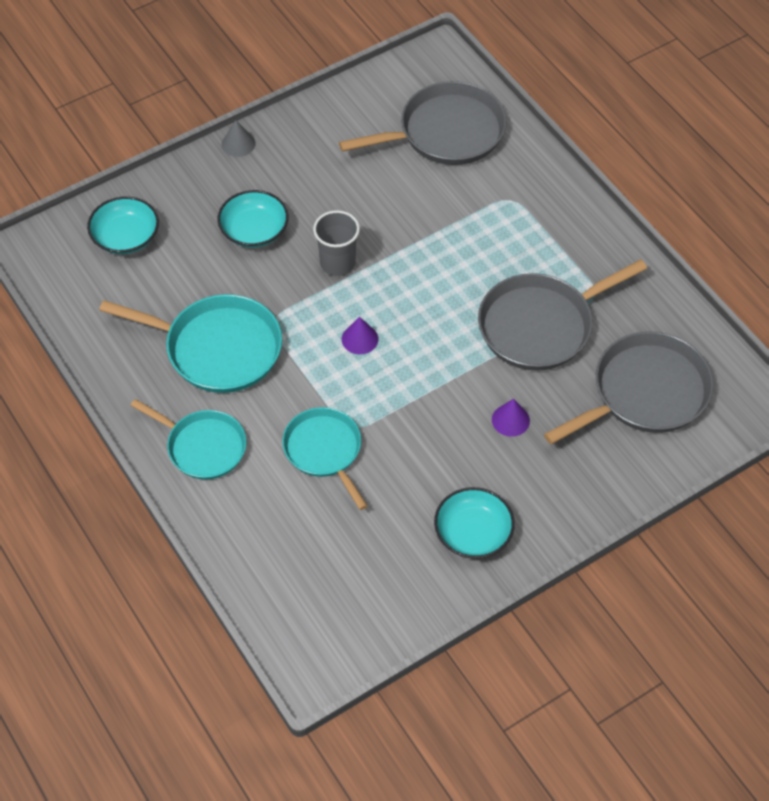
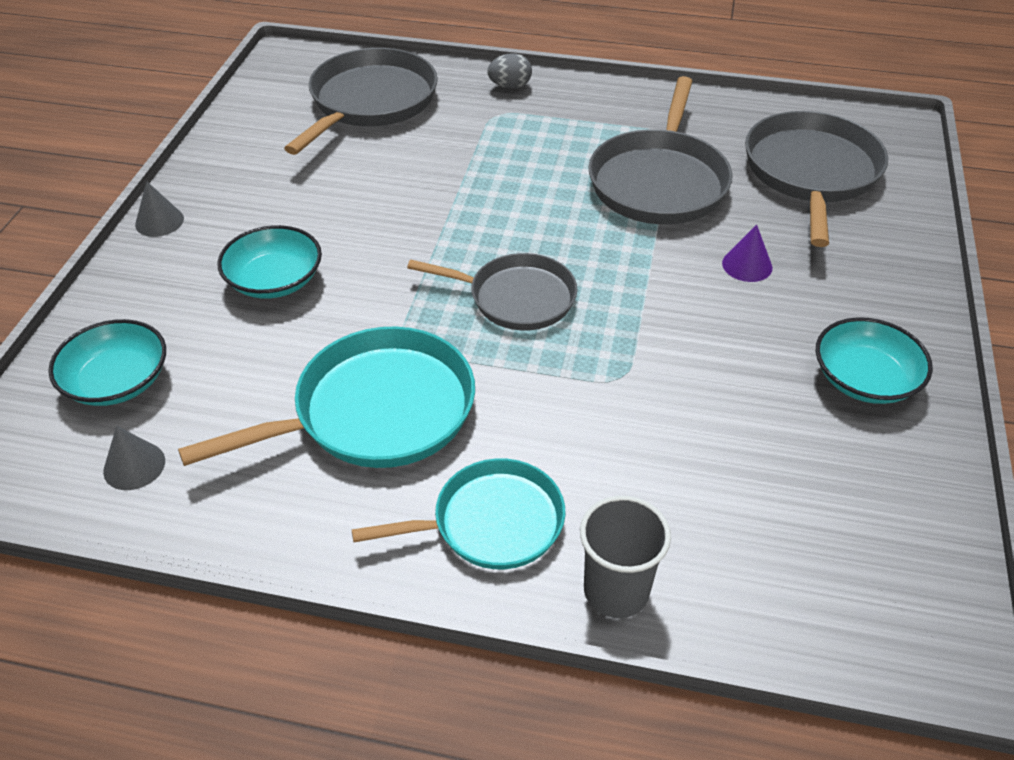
camera: 45 degrees left, 10 degrees down
(91, 291) = (134, 466): none -> grey cone
(324, 451) = (626, 420): turquoise pan -> none
(337, 263) = (404, 252): grey cup -> grey cup (616, 590)
(360, 339) = (516, 298): purple cone -> grey pan
(548, 181) = (510, 86): none -> grey egg

